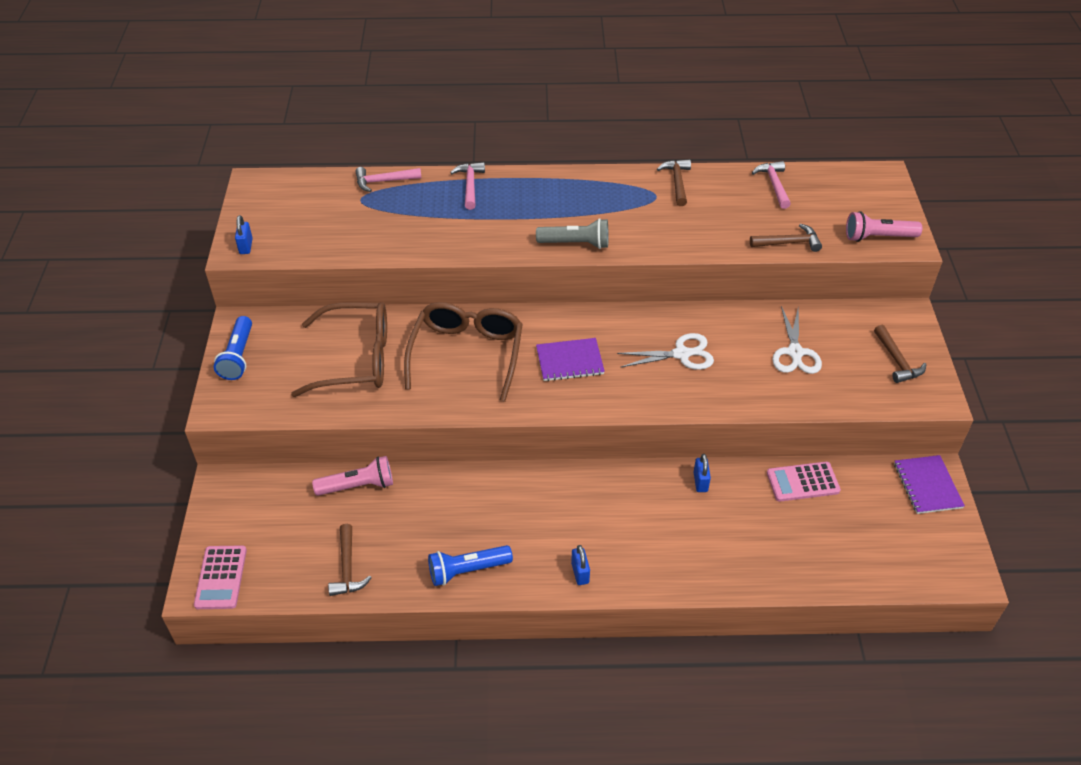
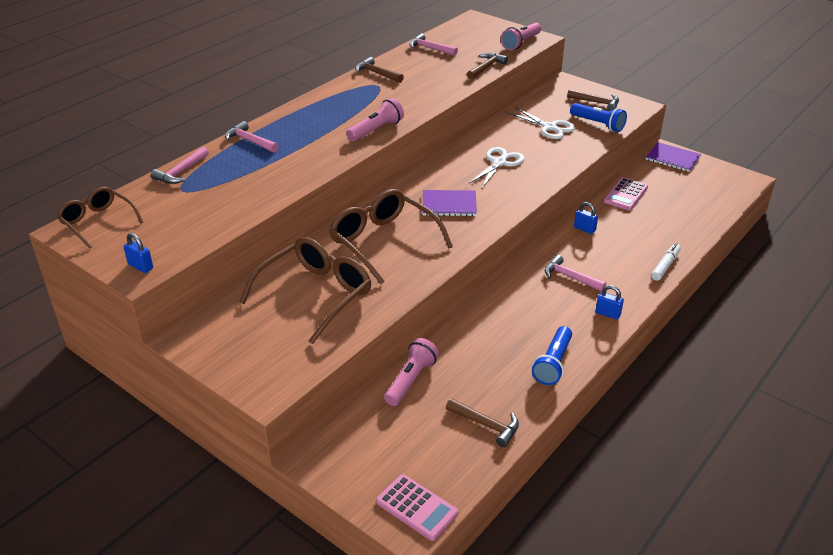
camera: 50 degrees left, 10 degrees down
(238, 356) = (222, 355): blue flashlight -> blue flashlight (598, 124)
(277, 188) = (97, 222): none -> brown glasses
(569, 361) = (449, 205): purple notebook -> purple notebook turned 60 degrees clockwise
(575, 243) = (376, 130): grey flashlight -> pink flashlight
(607, 513) = (570, 277): none -> pink hammer
(708, 580) = (665, 266): none -> white marker

